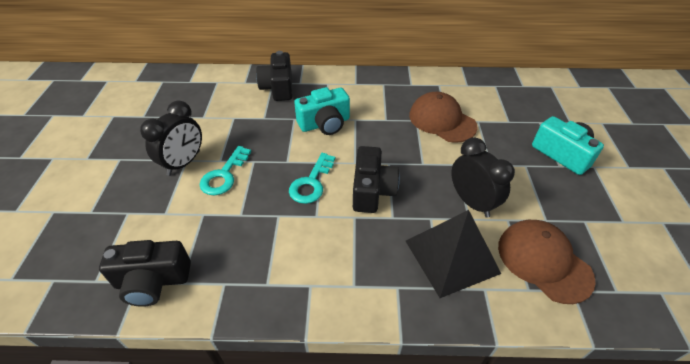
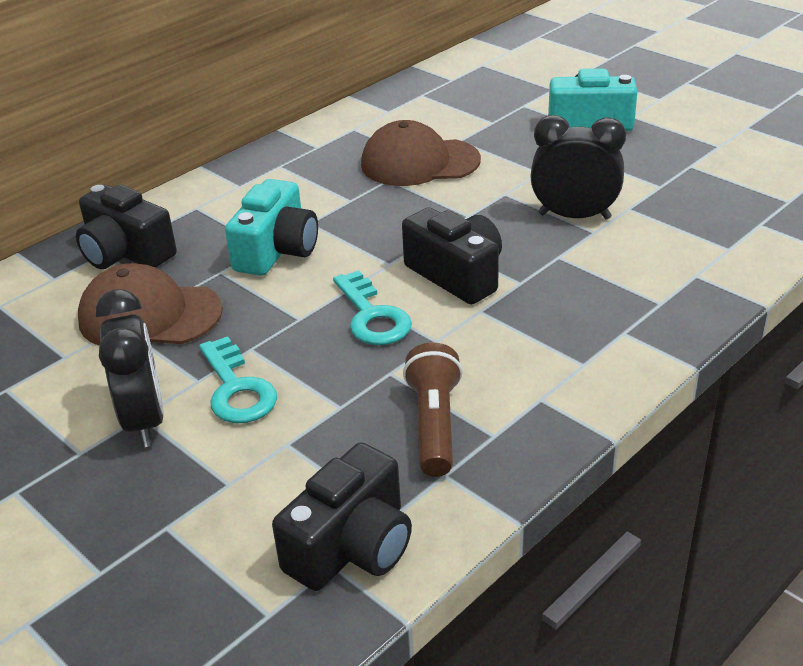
camera: 45 degrees left, 10 degrees down
(255, 256) = (434, 424): none -> brown flashlight
(451, 256) = (629, 272): black pyramid -> none
(543, 261) = (707, 219): brown cap -> brown cap (150, 315)

